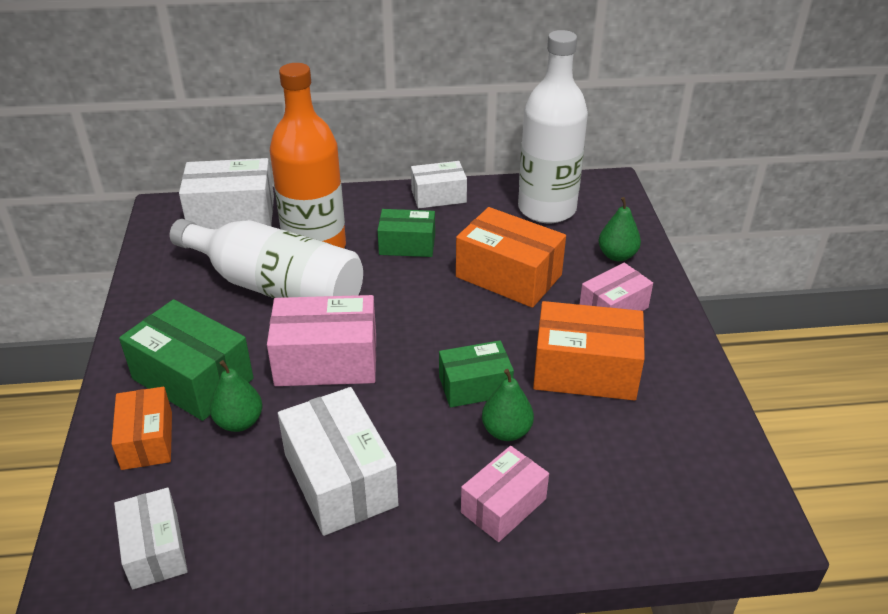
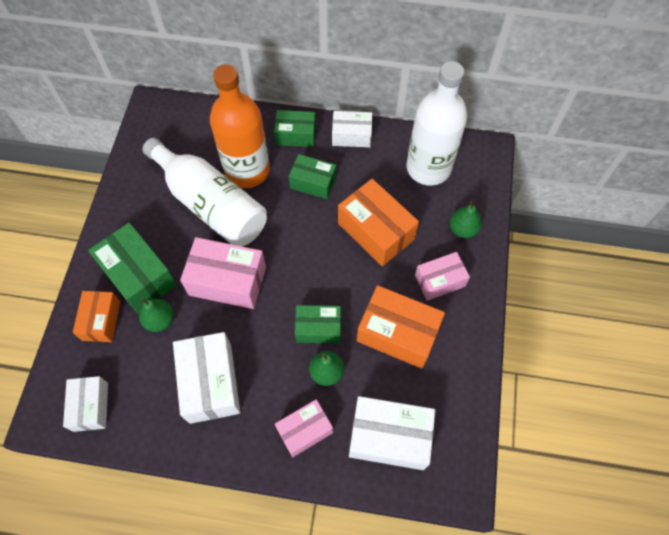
camera: 15 degrees right, 25 degrees up
(232, 214) = (197, 122): white box -> white box (389, 437)
(367, 206) = (296, 135): none -> green box

